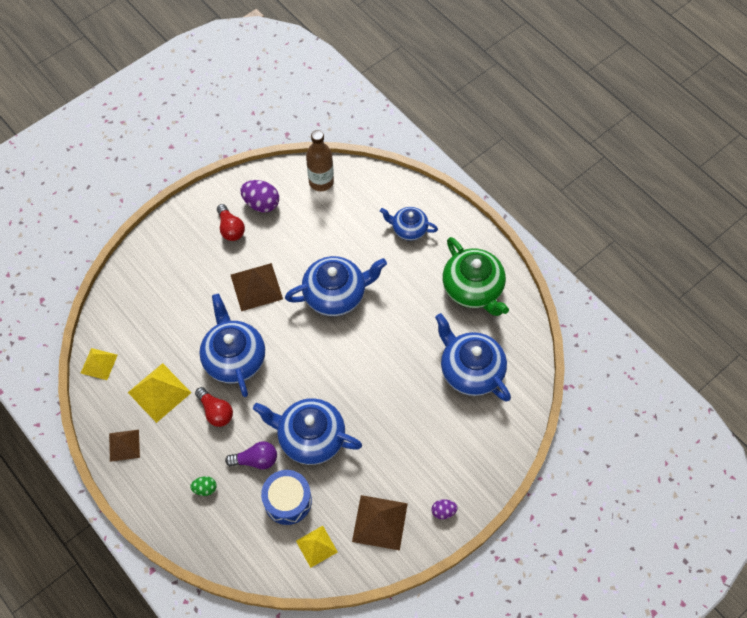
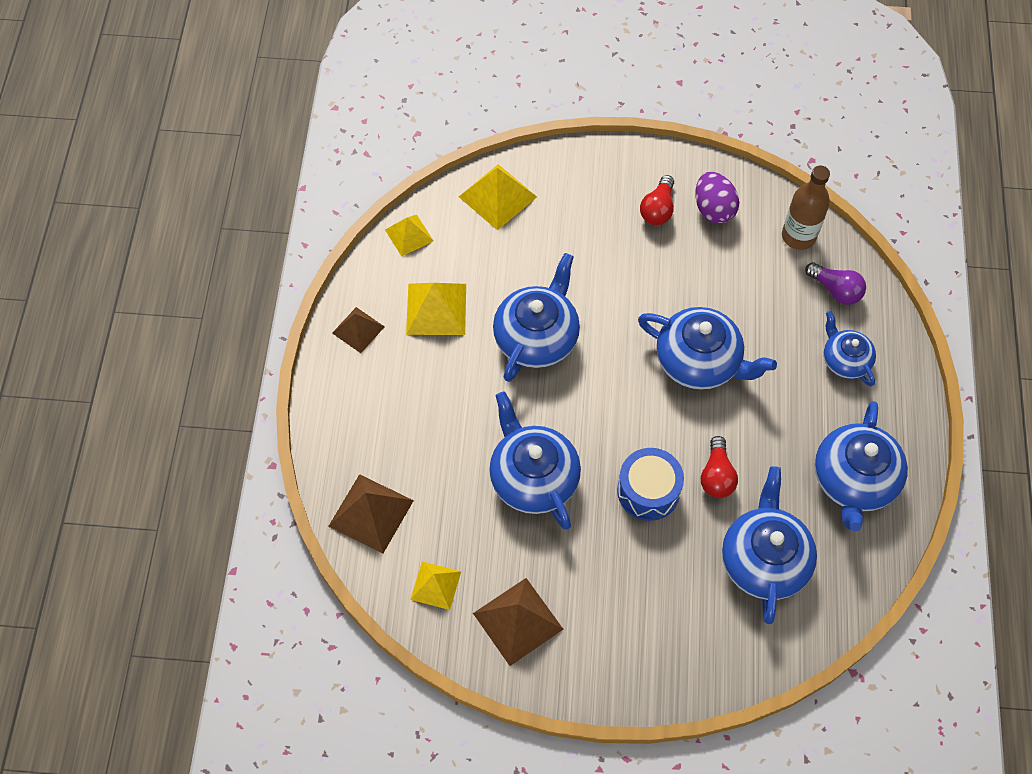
camera: 45 degrees right, 0 degrees up
(130, 297) = (498, 196): none -> yellow pyramid
(205, 488) = (389, 435): green egg -> none
(216, 411) = (469, 372): red light bulb -> red light bulb (716, 475)
(256, 286) = (627, 287): brown pyramid -> brown pyramid (371, 513)
(256, 460) = (461, 451): purple light bulb -> purple light bulb (835, 290)
(288, 501) = (452, 517): blue drum -> blue drum (648, 491)
(443, 511) = (591, 671): purple egg -> none
(473, 288) = (853, 480): green teapot -> blue teapot

